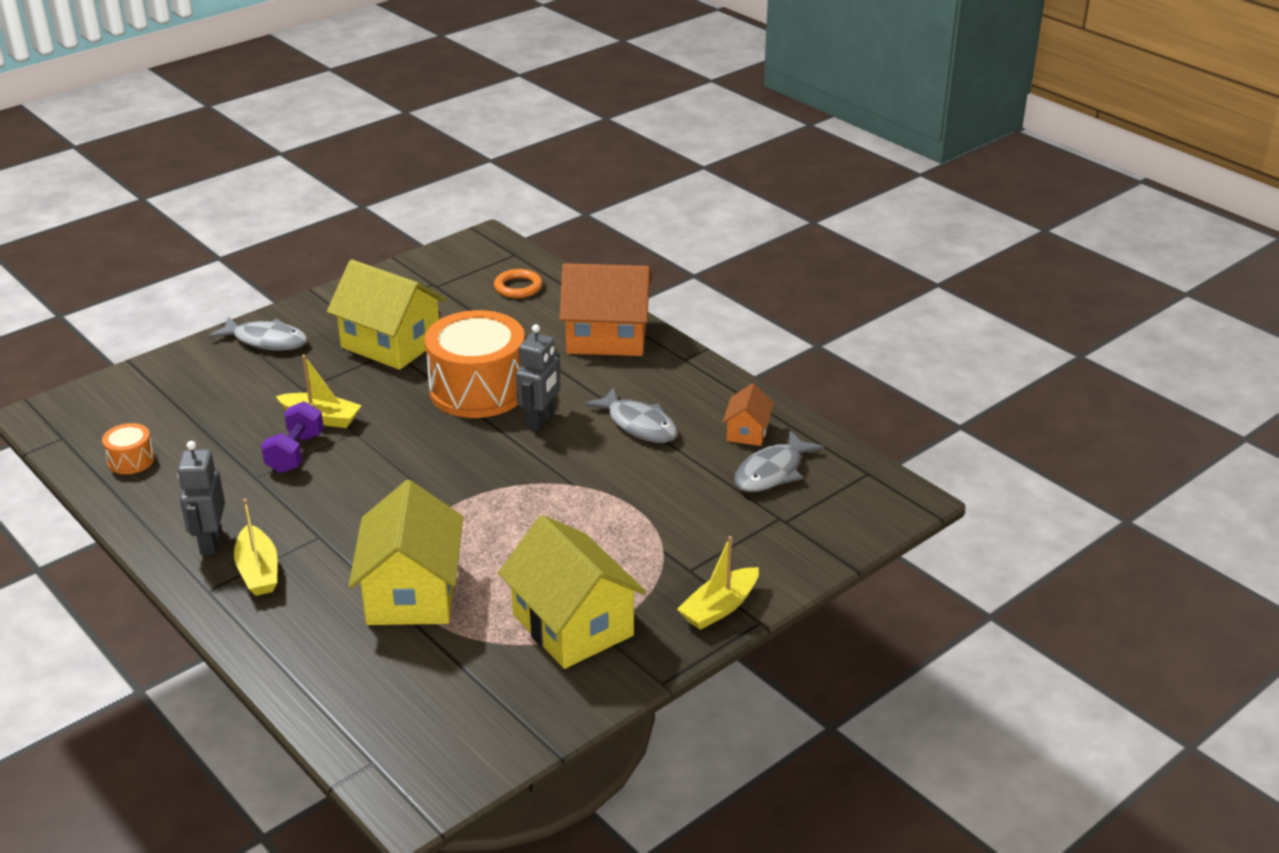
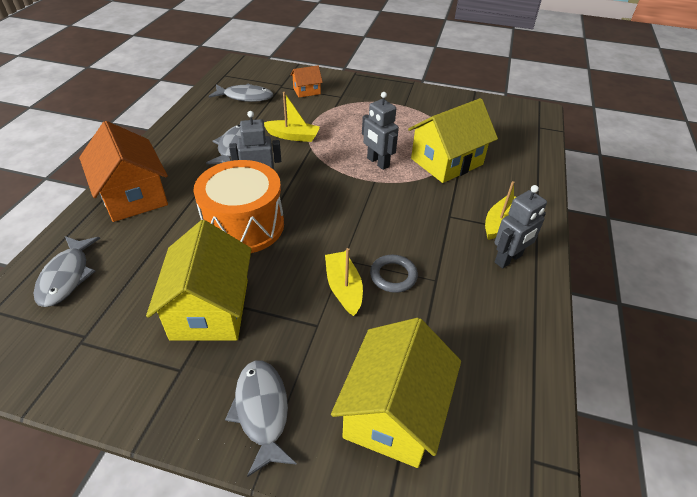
camera: 125 degrees left, 10 degrees up
(131, 460) = (498, 372): orange drum -> none
(295, 453) = (393, 276): purple dumbbell -> grey ring
(480, 527) = (377, 162): none -> grey robot
(518, 287) = (67, 276): orange ring -> grey fish
(572, 625) = (409, 111): yellow house -> yellow house (393, 412)
(719, 608) = (356, 83): yellow boat -> yellow boat (293, 136)
(747, 432) = (214, 112): orange house -> orange house (306, 91)

